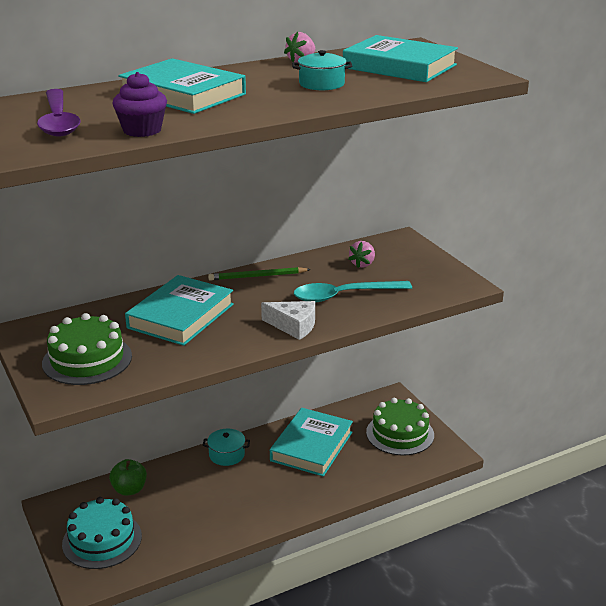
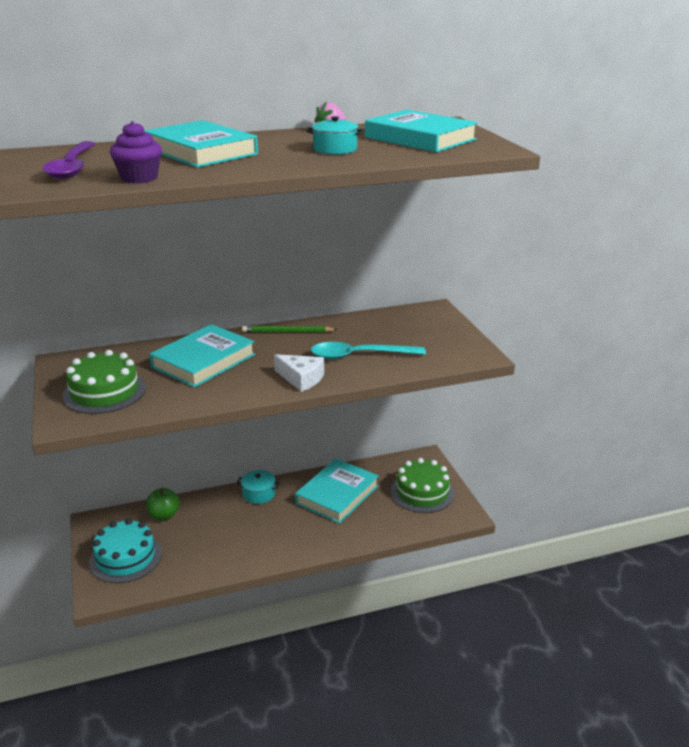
camera: 10 degrees right, 0 degrees up
(362, 264) = (388, 329): pink strawberry -> none

